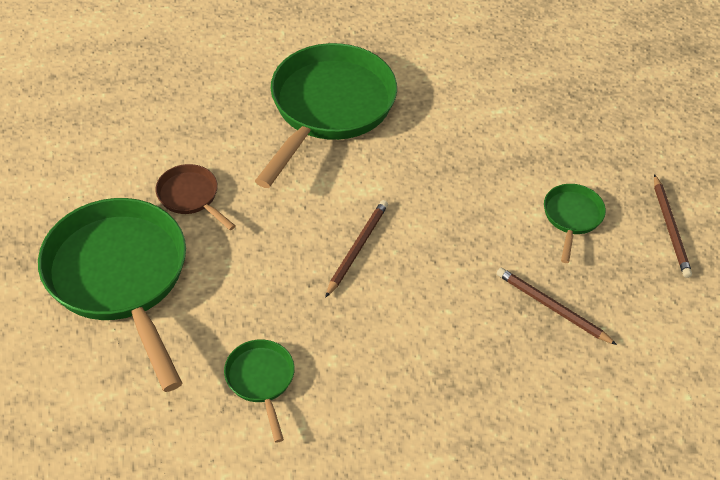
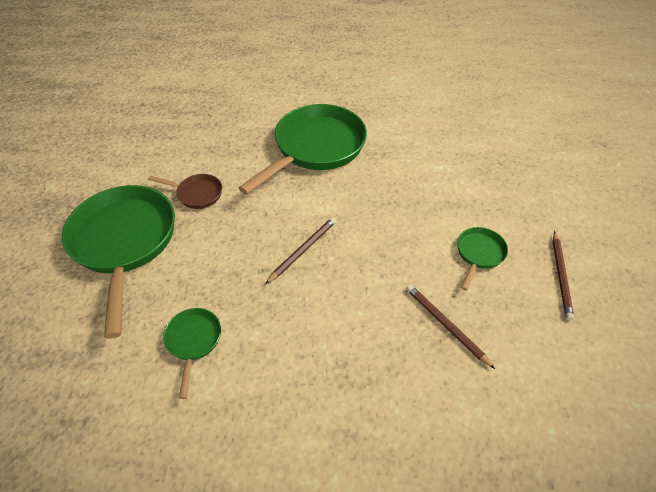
camera: 15 degrees right, 0 degrees up
(190, 196) = (197, 194): brown pan -> brown pan turned 135 degrees clockwise

